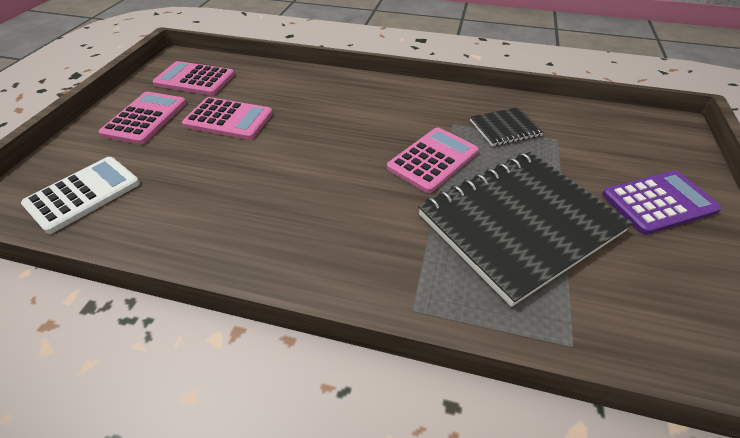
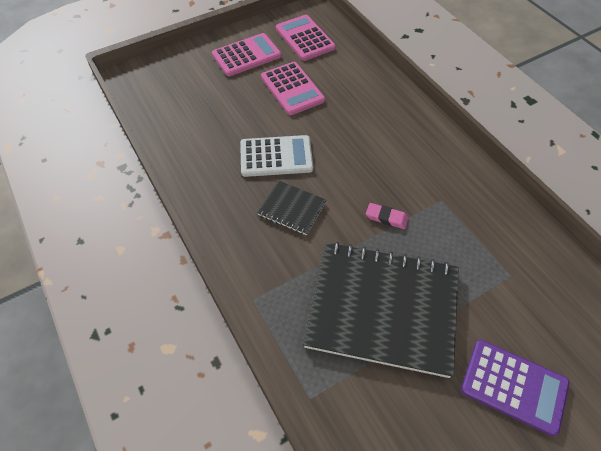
camera: 45 degrees right, 10 degrees up
(83, 194) = (171, 93): white calculator -> white calculator (276, 156)
(432, 160) = (386, 217): pink calculator -> pink eraser
(505, 128) = (478, 234): black notebook -> black notebook (292, 209)

